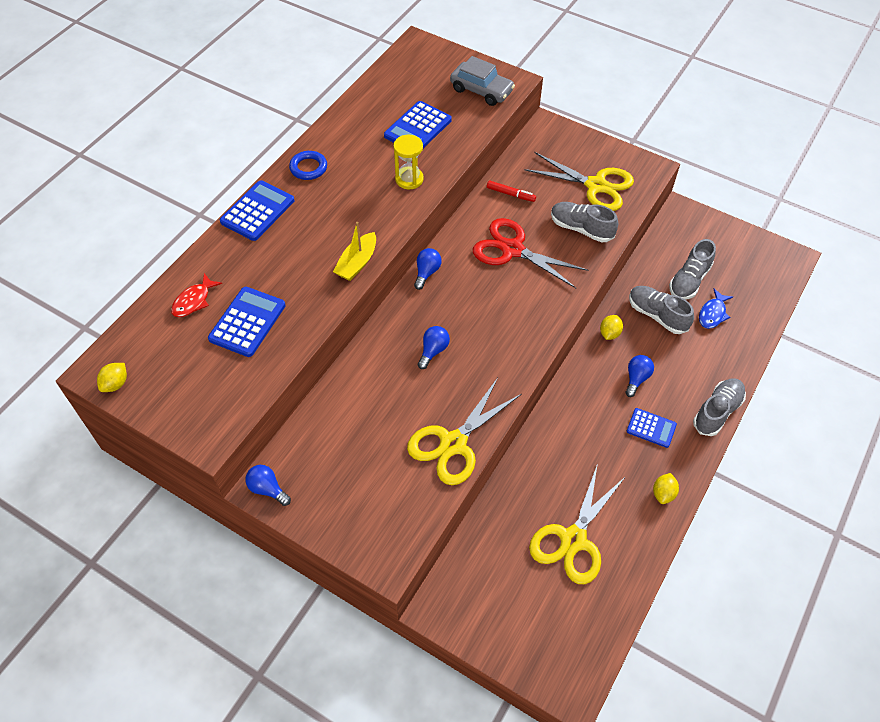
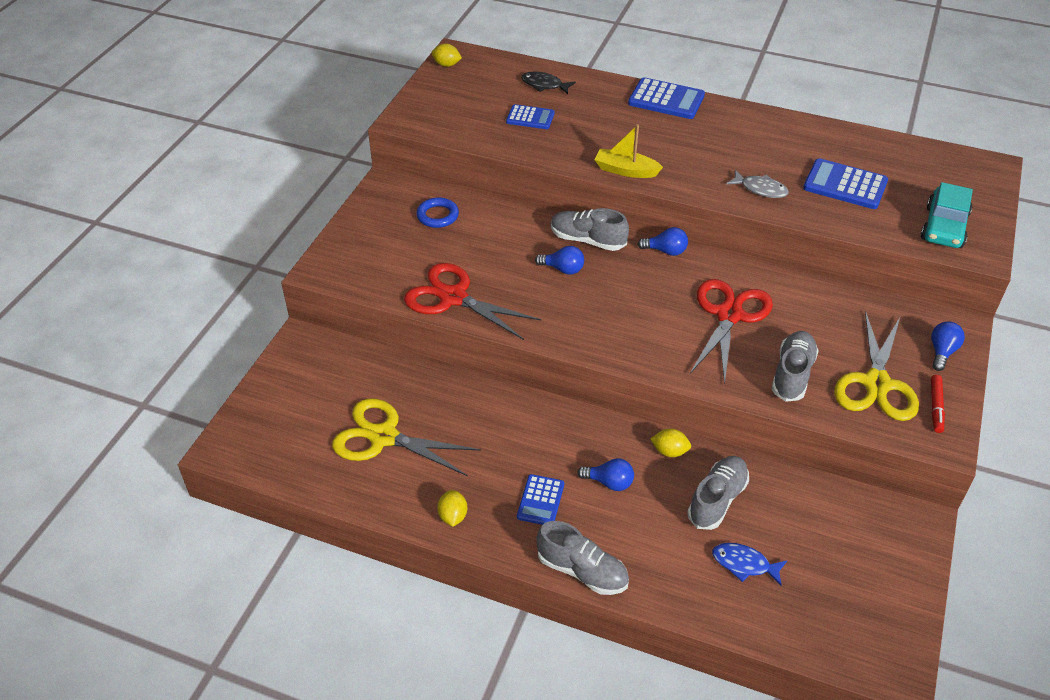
camera: 80 degrees right, 10 degrees down
(193, 301) = (544, 85): red fish -> black fish
(247, 322) = (530, 118): blue calculator -> blue calculator, size x0.64
(267, 489) = (384, 188): blue light bulb -> blue light bulb (942, 352)
(308, 168) = (740, 120): blue ring -> blue ring (437, 216)
(409, 179) = (760, 189): yellow hourglass -> grey fish
(453, 443) = (453, 297): yellow scissors -> red scissors
(481, 90) = (944, 227): grey car -> turquoise car
(510, 194) = (818, 305): red marker -> red marker (936, 407)
(663, 493) = (453, 516): yellow lemon -> yellow lemon turned 75 degrees clockwise
(689, 280) = (792, 534): grey shoe -> grey shoe (587, 240)

